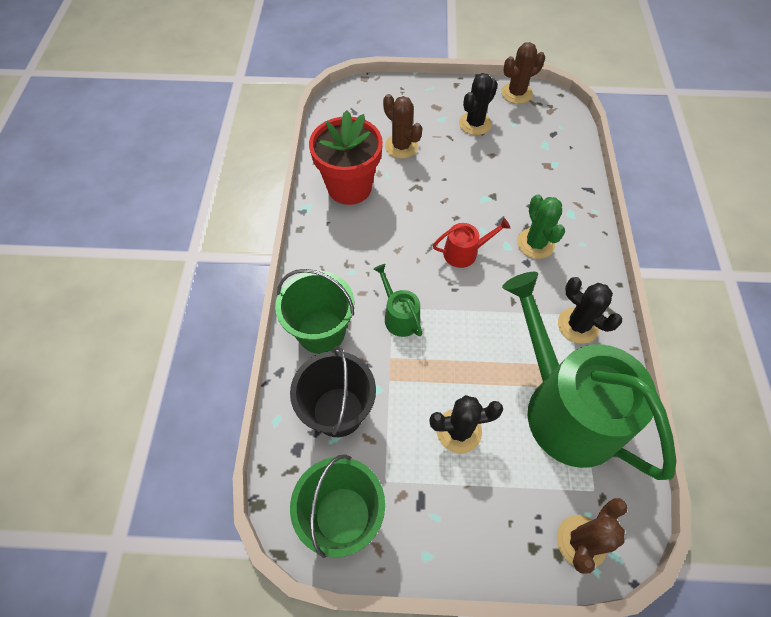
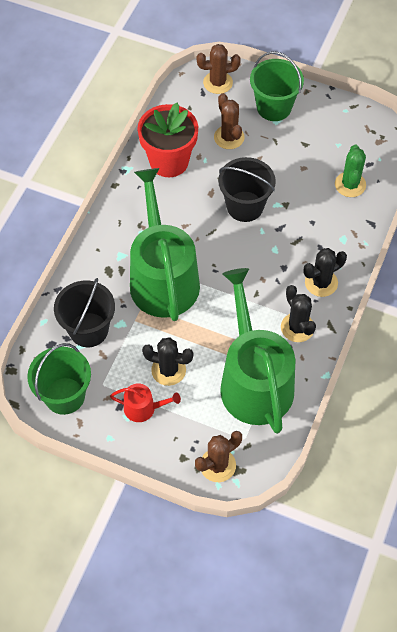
camera: 20 degrees right, 0 degrees up
(321, 332) = (99, 270): green bucket -> green bucket (274, 107)
(399, 316) = (162, 277): green watering can -> green watering can, size x2.41
(452, 210) = (245, 206): none -> black bucket
(465, 252) = (237, 244): red watering can -> red watering can (144, 408)
(475, 124) = (303, 134): black cactus -> black cactus (321, 283)
(516, 93) = (357, 115): brown cactus -> brown cactus (218, 83)
(535, 243) = (299, 254): green cactus -> green cactus (350, 184)

